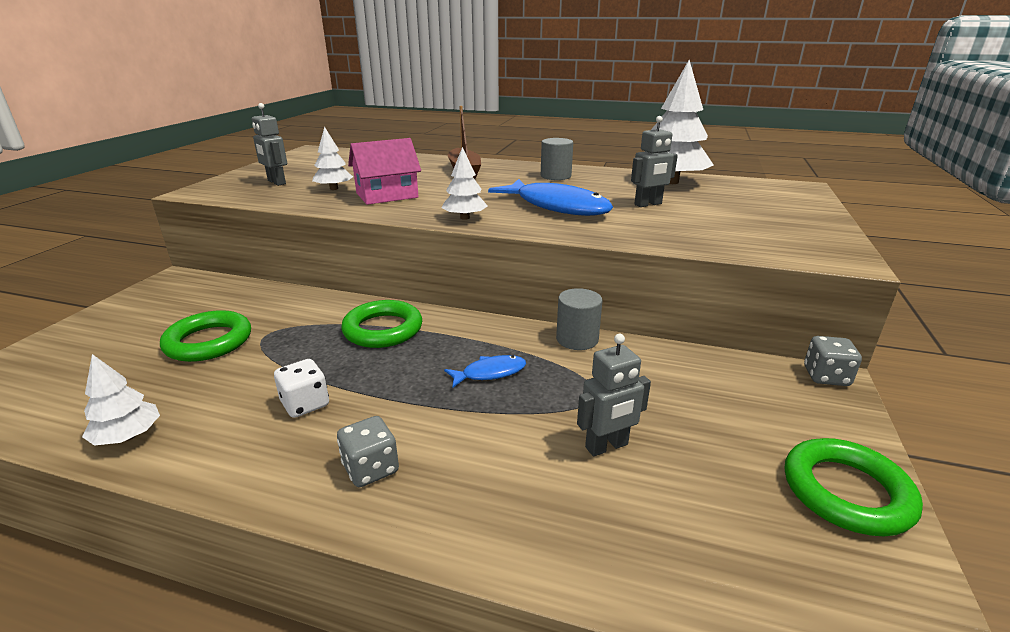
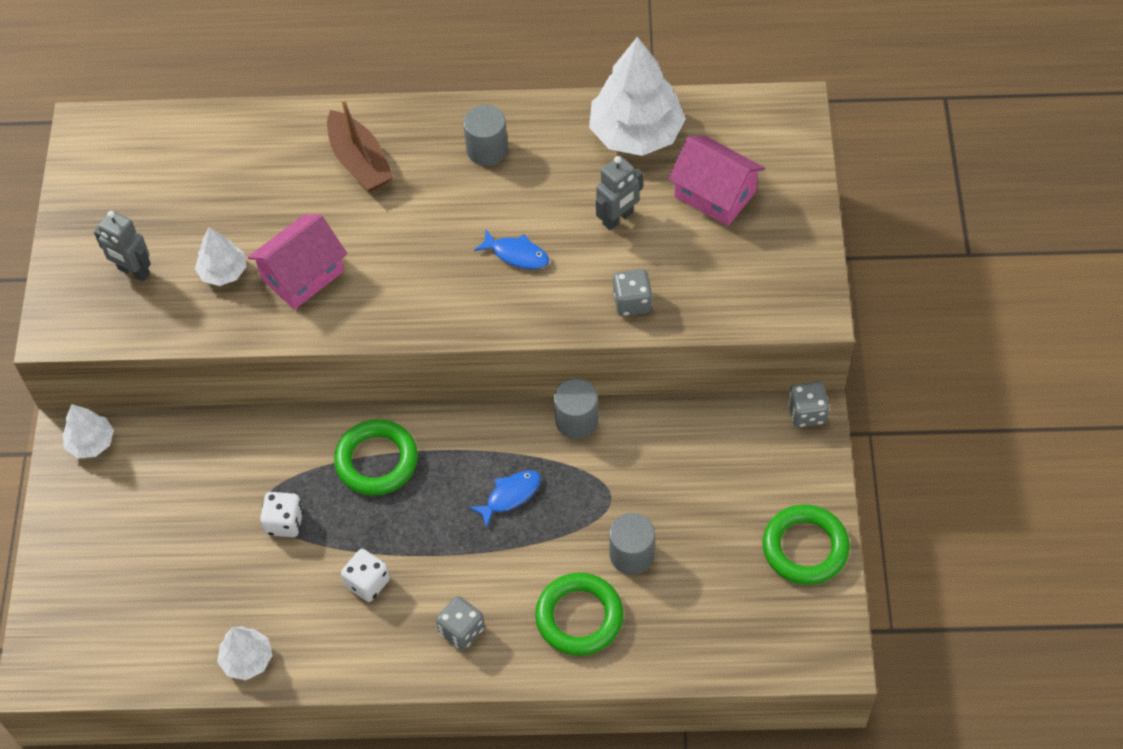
camera: 15 degrees left, 30 degrees up
(209, 342) = (212, 531): green ring -> green ring (579, 617)
(272, 348) = (284, 522): none -> white dice
(465, 218) = (424, 315): white tree -> white tree (91, 442)
(557, 207) = (516, 254): blue fish -> blue fish, size x0.48
(607, 446) = (632, 554): grey robot -> grey cylinder
(652, 234) = (632, 302): none -> grey dice
(735, 205) = (715, 194): none -> pink house

